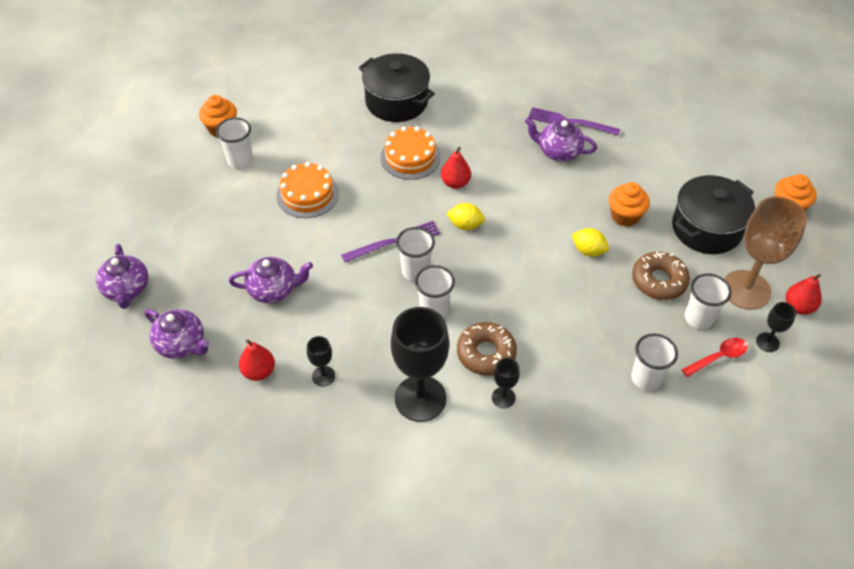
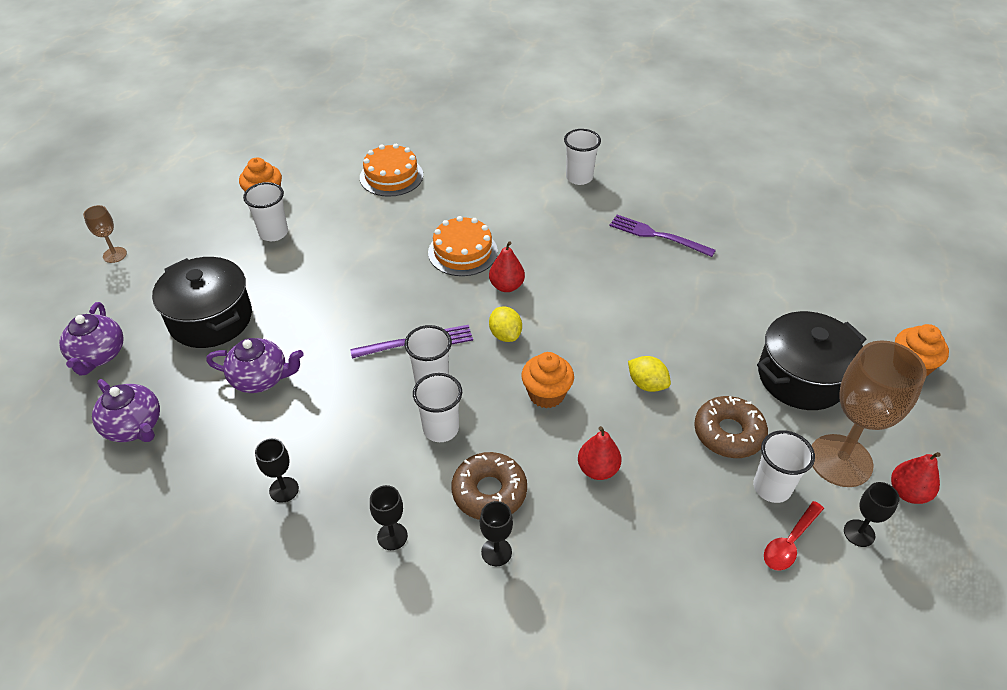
camera: 10 degrees right, 5 degrees down
(105, 199) = (114, 255): none -> brown goblet
(259, 371) = (210, 472): red pear -> red pear (597, 469)
(307, 194) = (335, 277): orange cake -> orange cake (391, 176)
(396, 101) = (465, 192): black pot -> black pot (211, 319)
(420, 398) = (392, 536): black goblet -> black goblet, size x0.46
(465, 225) = (505, 335): yellow lemon -> yellow lemon turned 45 degrees clockwise
(558, 152) = (636, 266): purple teapot -> none
(625, 216) = (701, 349): orange cupcake -> orange cupcake (546, 394)
(646, 378) = (687, 556): white cup -> white cup (579, 177)
(718, 357) = (789, 543): red spoon -> red spoon turned 150 degrees clockwise

